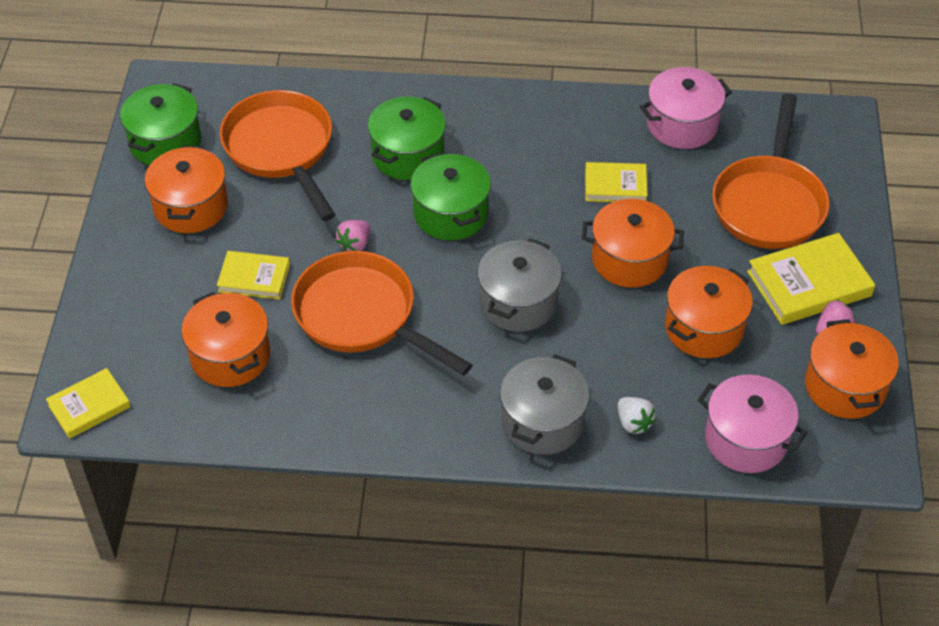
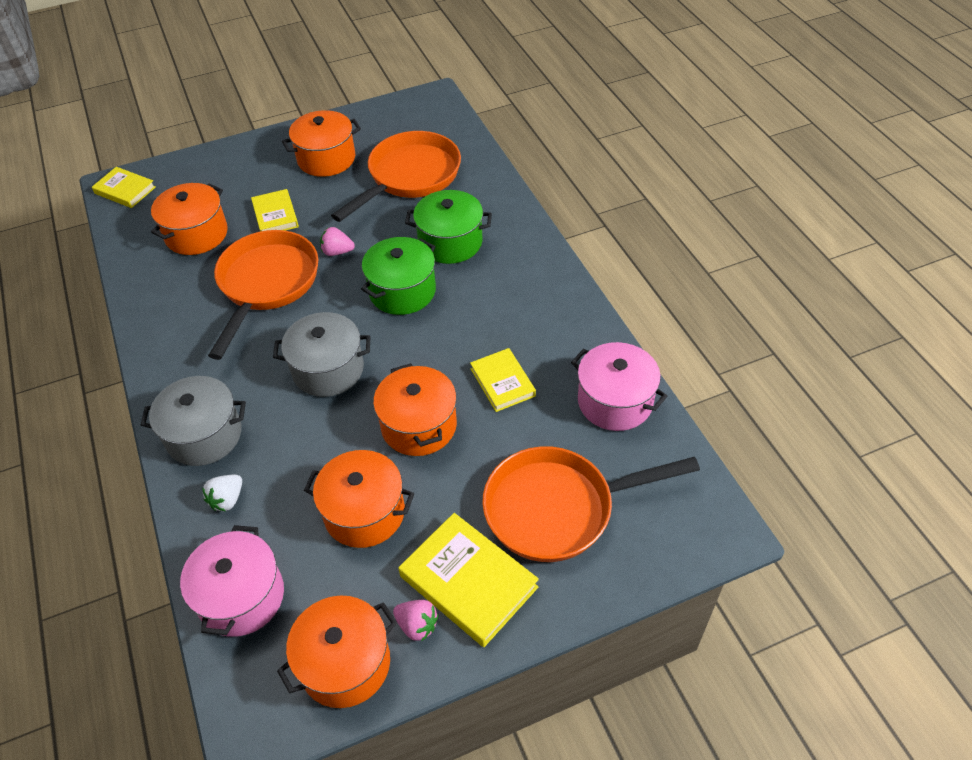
camera: 65 degrees right, 0 degrees up
(165, 142) = (380, 122): green pot -> none

